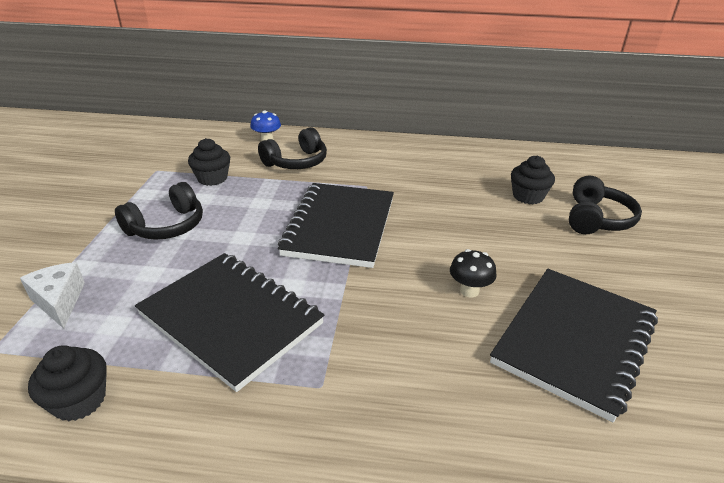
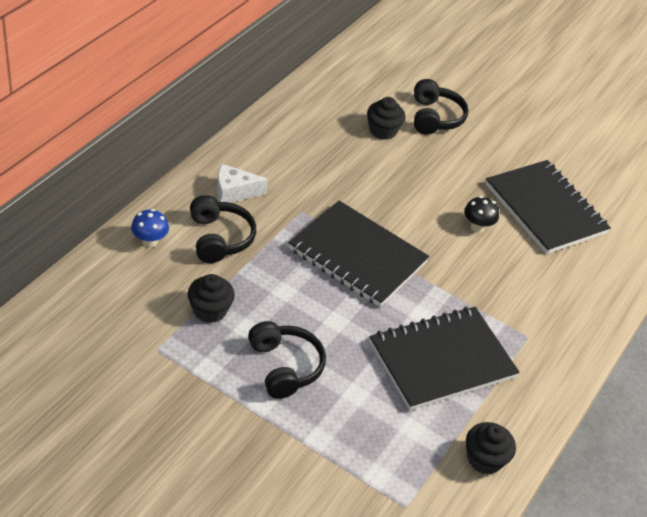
camera: 70 degrees left, 10 degrees up
(59, 301) = (363, 459): white cheese -> white cheese (234, 192)
(596, 219) = (435, 117): black headphones -> black headphones turned 45 degrees clockwise

